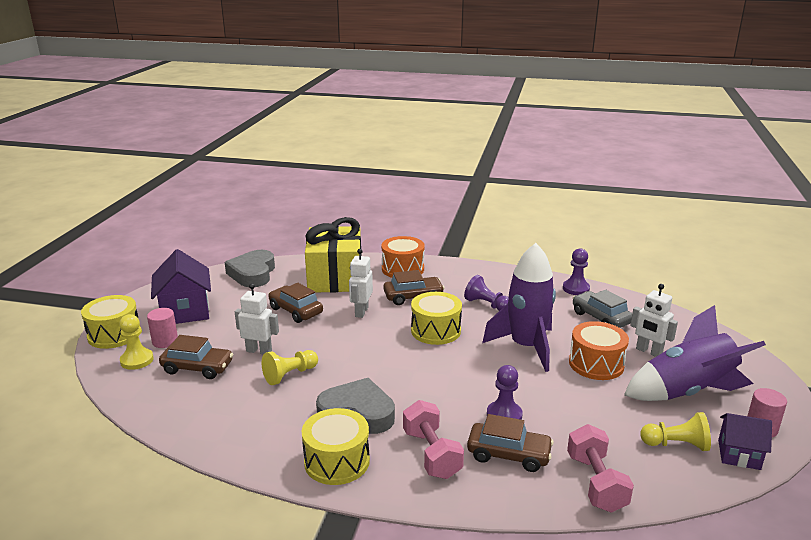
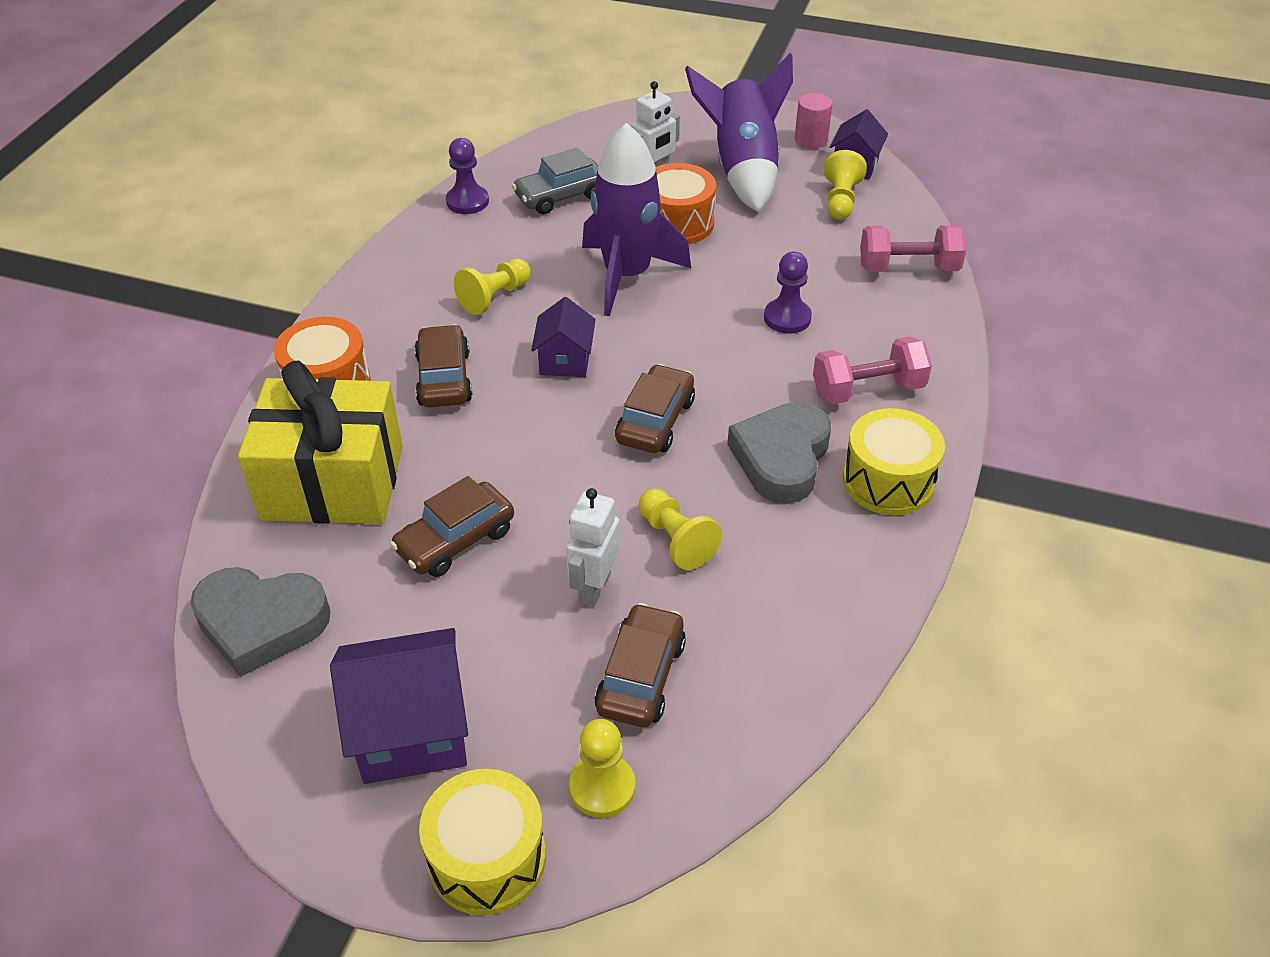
camera: 85 degrees left, 20 degrees up
(165, 341) = (535, 749): pink cylinder -> none
(361, 312) = (481, 447): white robot -> none
(435, 331) = (565, 361): yellow drum -> purple house
(487, 305) = (494, 297): purple pawn -> yellow pawn
(508, 454) = (865, 325): brown car -> brown car (655, 421)

